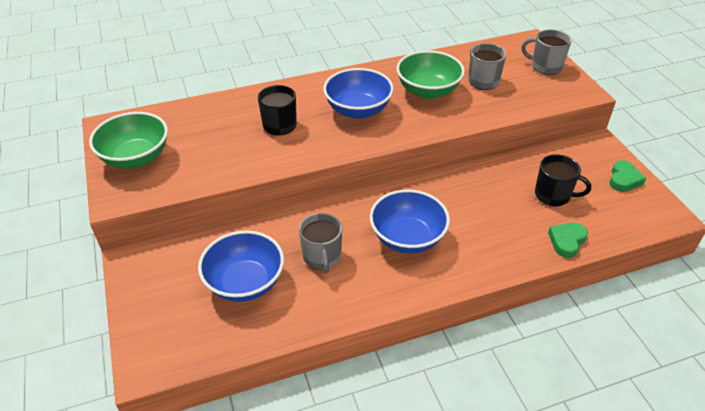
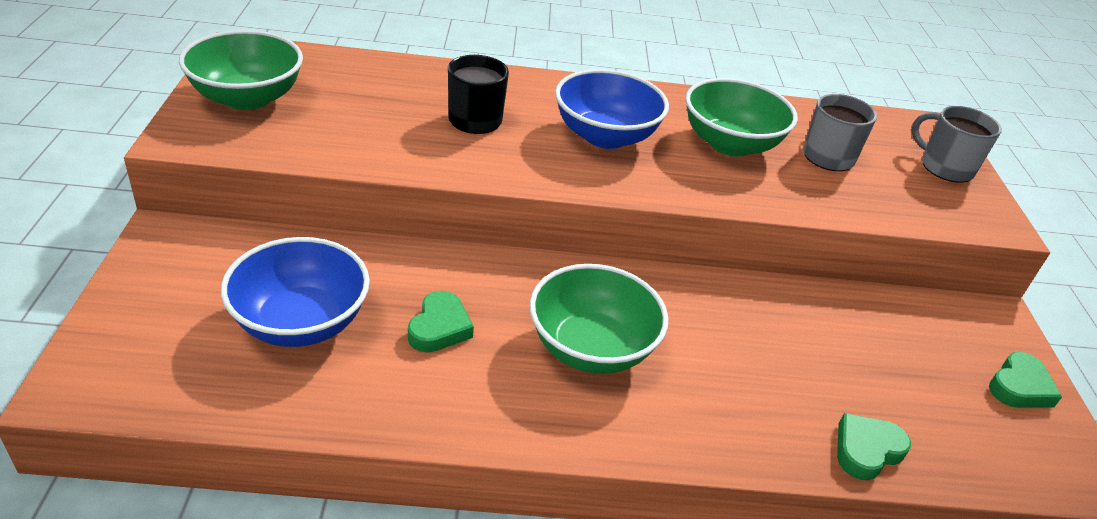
camera: 15 degrees right, 5 degrees down
(322, 257) = (439, 327): grey mug -> green heart
(407, 238) = (591, 348): blue bowl -> green bowl
(553, 195) = (877, 368): black mug -> none

